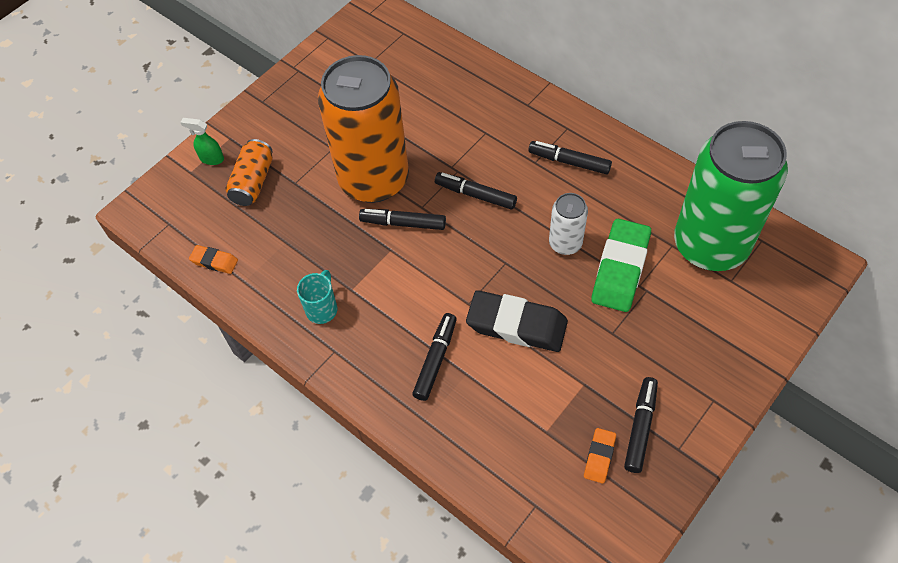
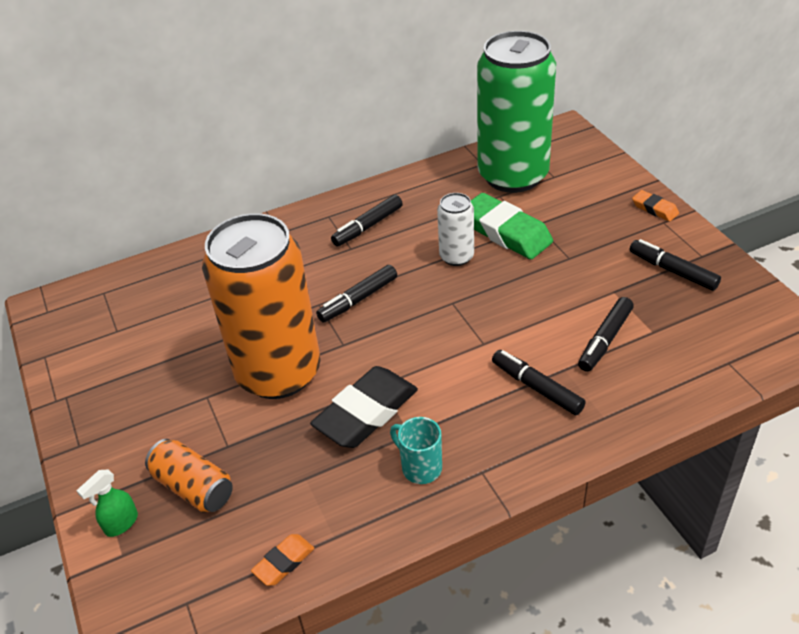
camera: 65 degrees left, 15 degrees down
(403, 223) = (354, 364): black marker -> black marker (605, 340)
(516, 325) = (527, 316): black eraser -> black eraser (366, 413)
(599, 457) = (692, 305): orange eraser -> orange eraser (654, 209)

